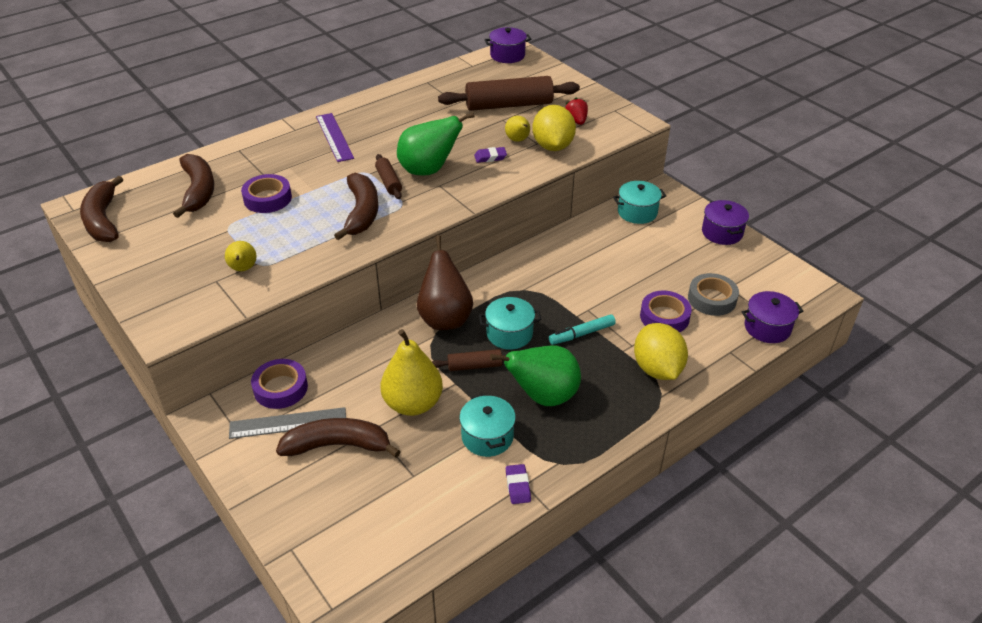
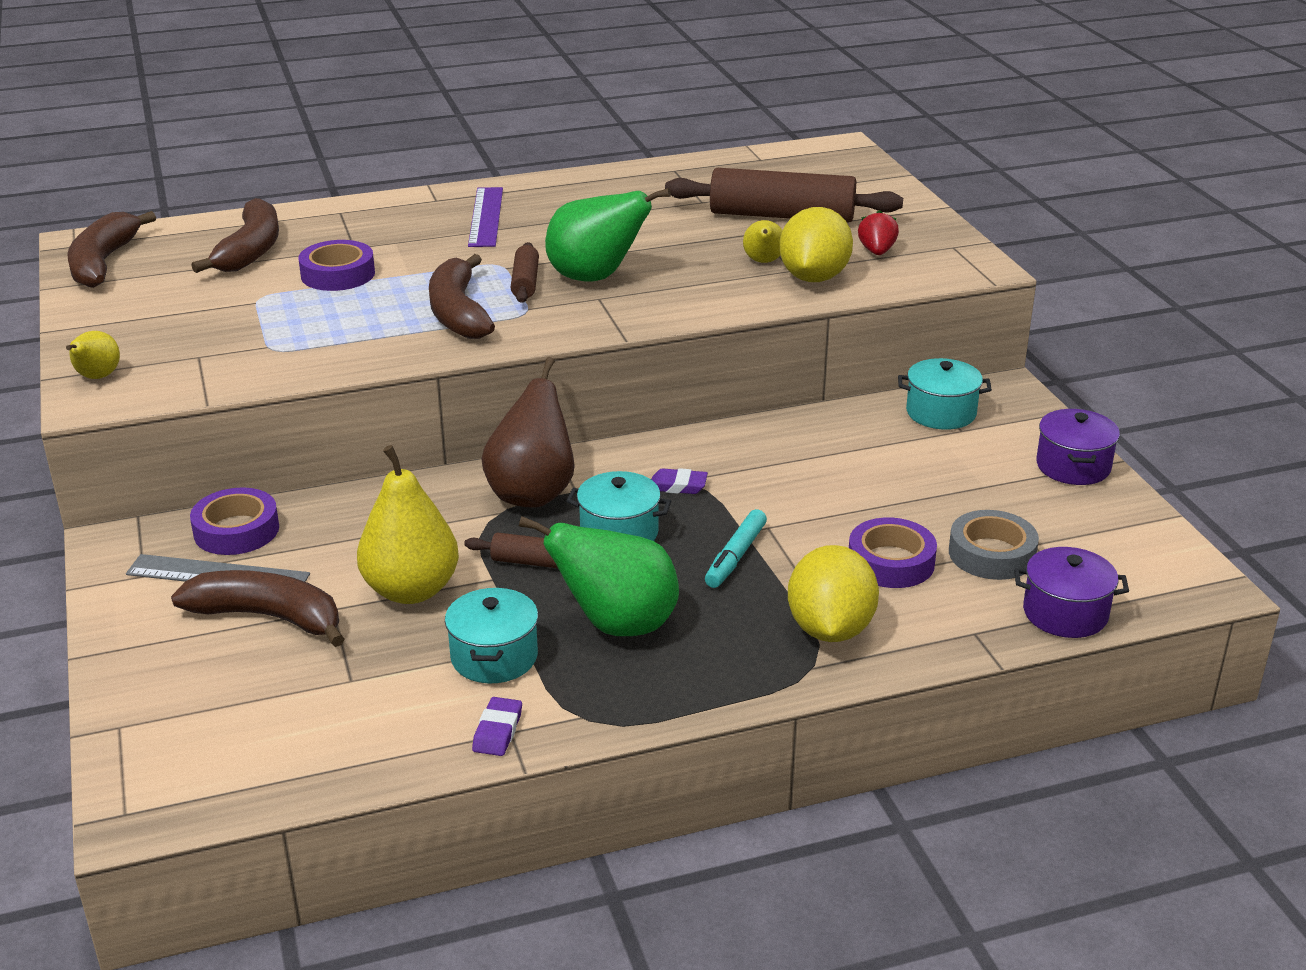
camera: 20 degrees right, 10 degrees down
(243, 269) = (244, 349): yellow pear -> yellow pear (97, 377)
(361, 213) = (458, 312): brown banana -> brown banana turned 150 degrees clockwise
(490, 157) = (703, 276): purple eraser -> purple eraser (678, 486)
(507, 55) = (826, 154): purple pot -> none
(581, 334) = (735, 556): turquoise marker -> turquoise marker turned 60 degrees counterclockwise

